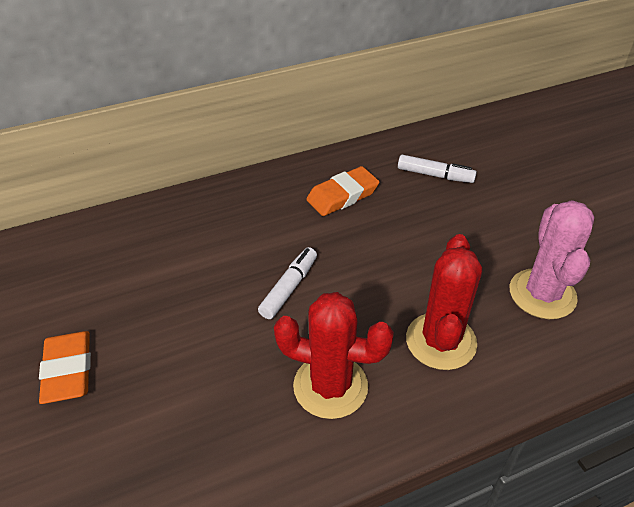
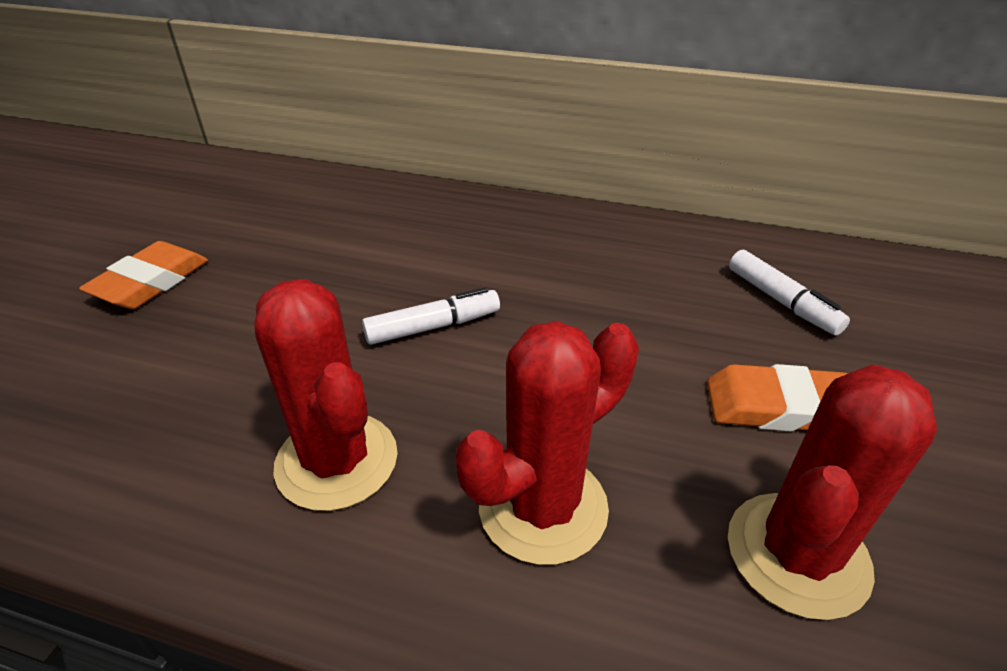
camera: 40 degrees right, 5 degrees down
(342, 195) = (618, 266): orange eraser -> orange eraser (778, 406)
(542, 294) = (797, 554): pink cactus -> red cactus

